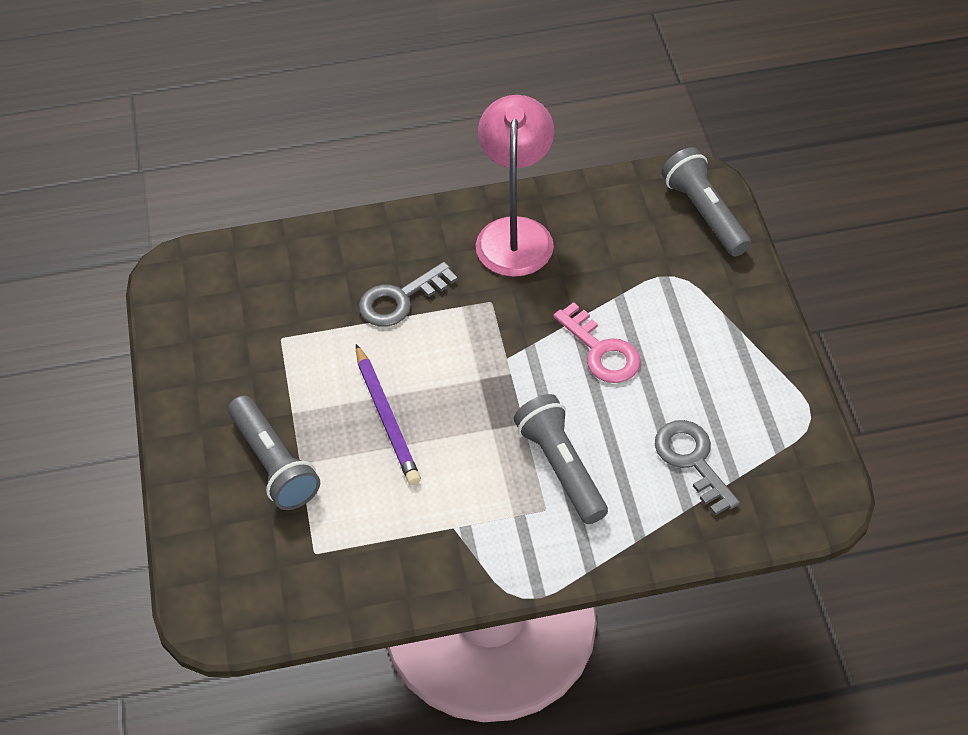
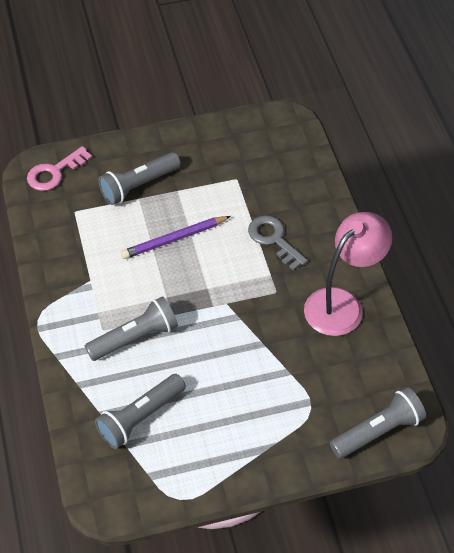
camera: 85 degrees right, 0 degrees up
(515, 233) = (342, 304): pink lamp -> pink lamp turned 45 degrees counterclockwise
(601, 351) = (235, 360): pink key -> pink key (54, 172)
(692, 460) = (140, 417): grey key -> grey flashlight

